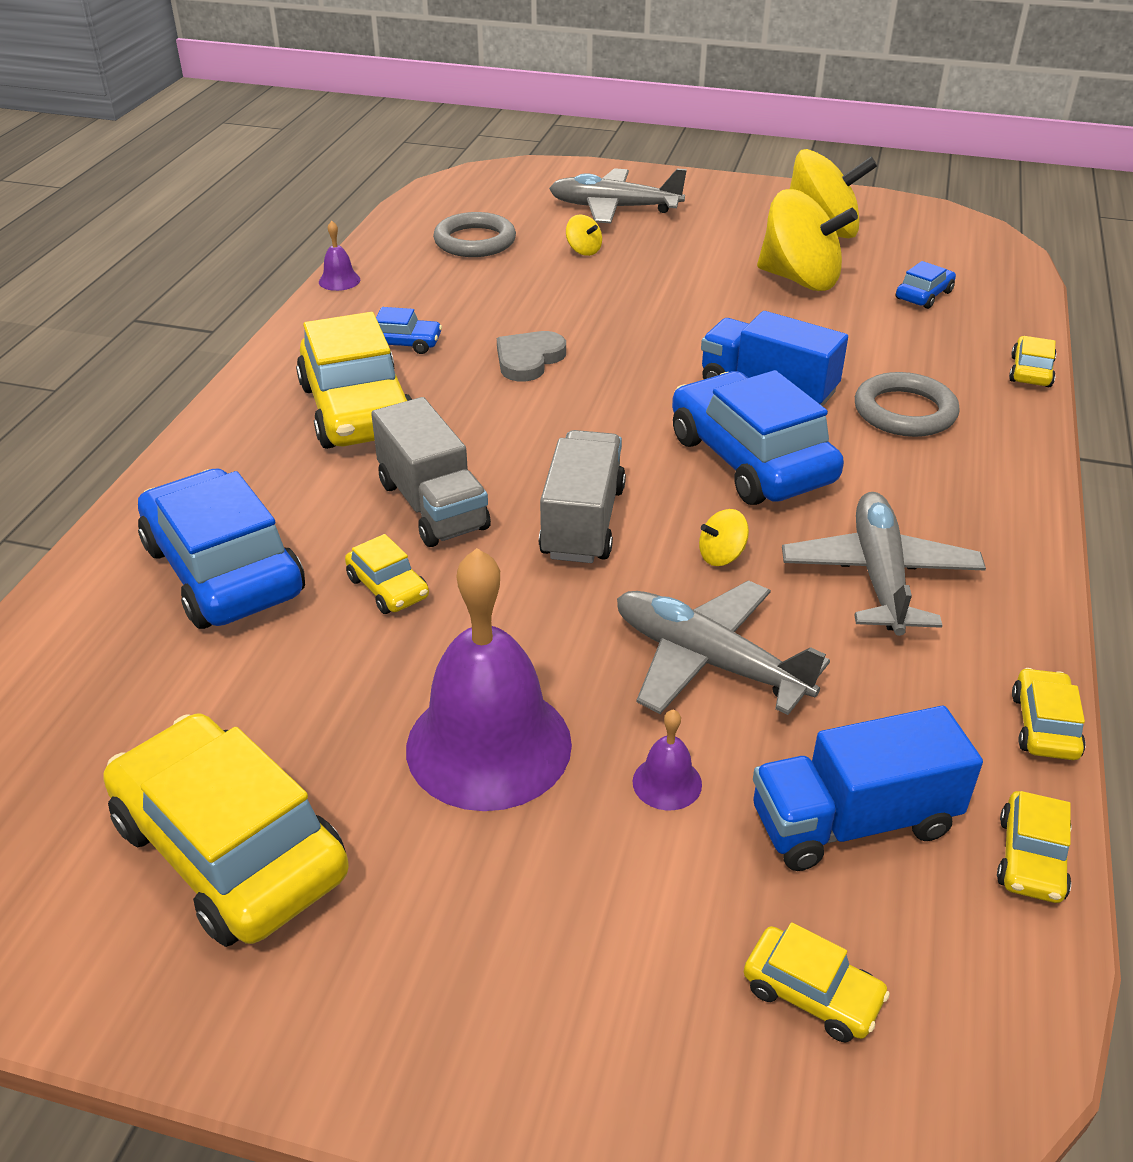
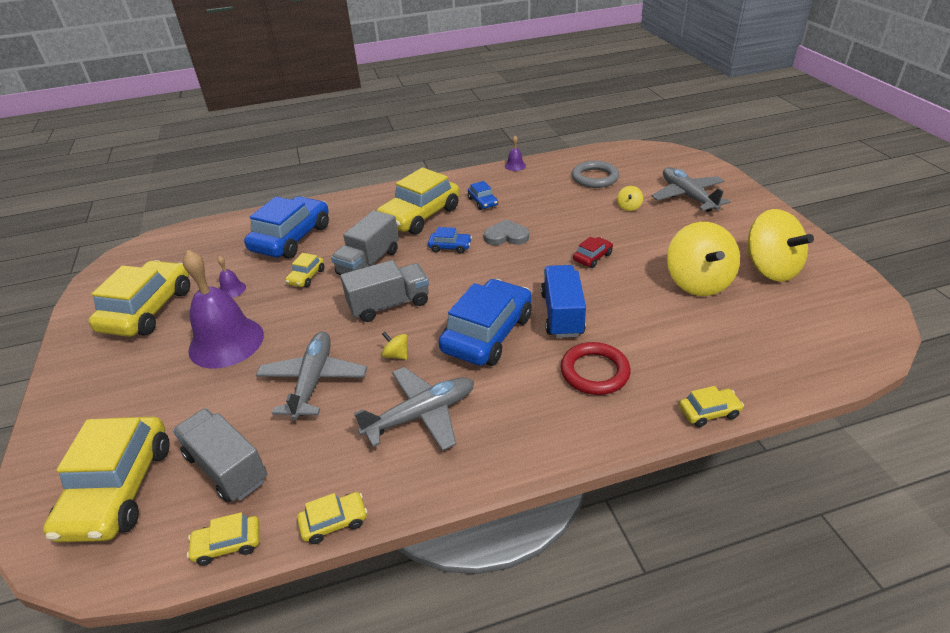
camera: 60 degrees right, 0 degrees up
(667, 319) = (592, 257): none -> red car
(667, 782) = (226, 399): purple bell -> purple bell (232, 289)
(812, 993) = (119, 489): yellow car -> yellow car, size x2.21
(853, 821) = (227, 468): blue truck -> grey truck
(904, 411) = (594, 372): grey ring -> red ring
(923, 295) = (747, 334): blue car -> blue car (450, 247)

